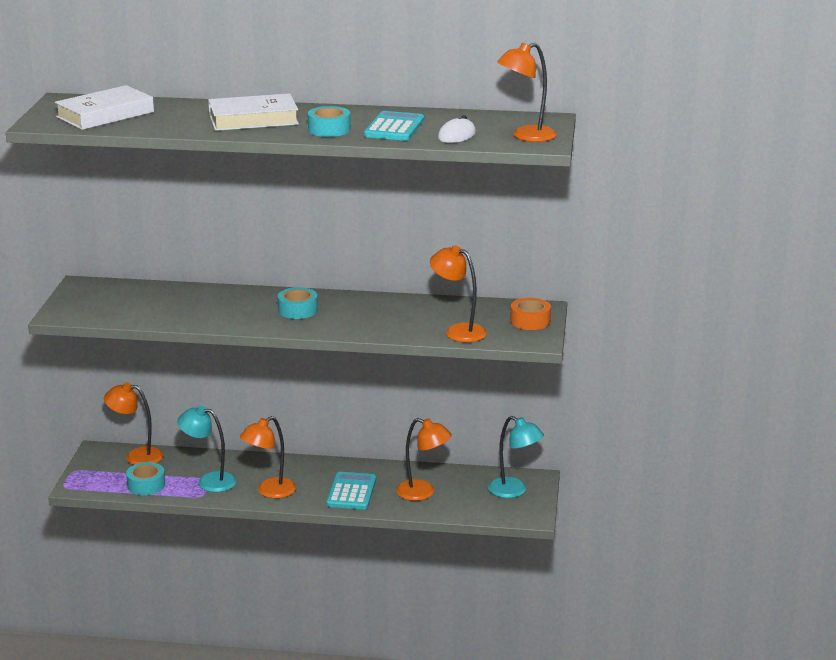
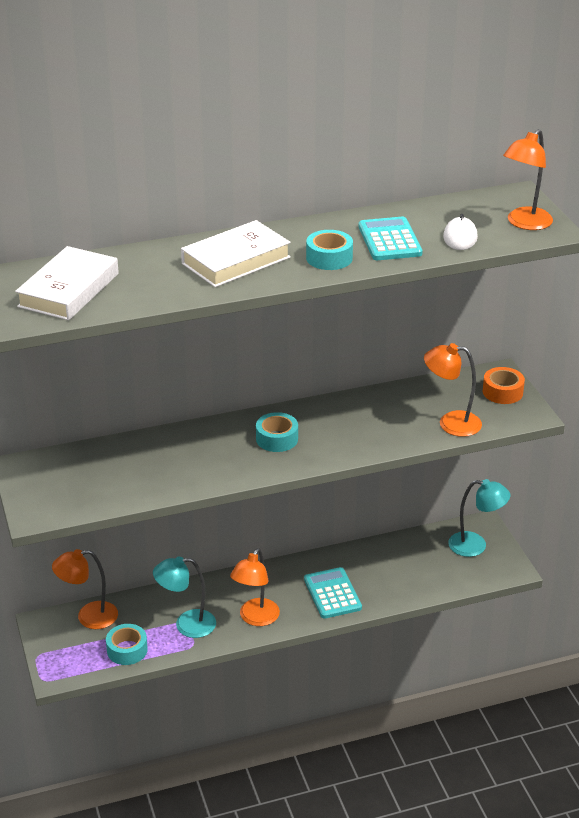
camera: 25 degrees left, 10 degrees up
(423, 493) = (398, 573): orange lamp -> none

